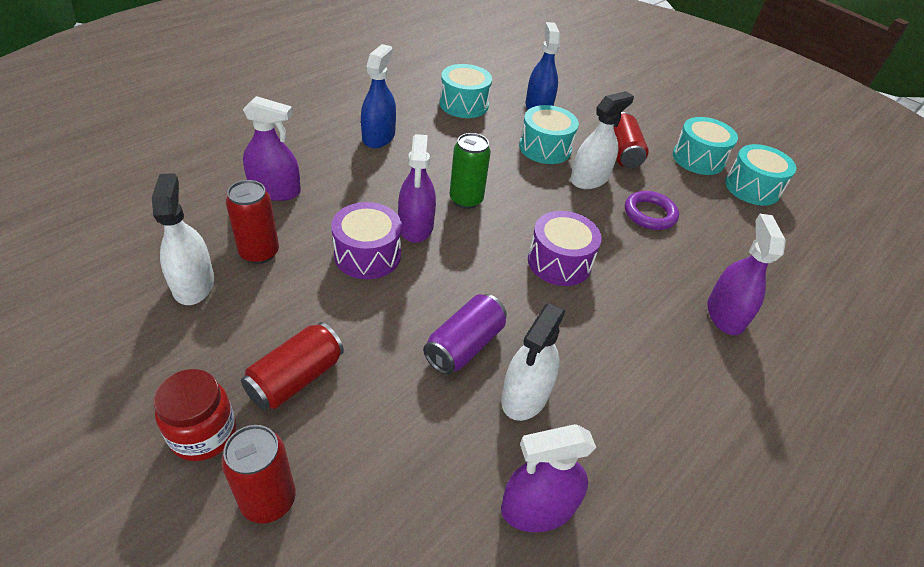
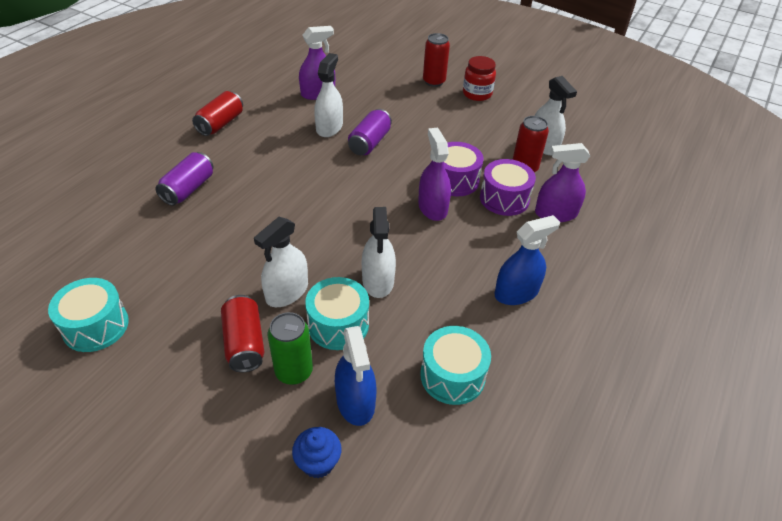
camera: 170 degrees right, 0 degrees up
(296, 378) = (452, 116): red can -> red can (220, 124)
(378, 137) = (516, 292): blue spray bottle -> blue spray bottle turned 120 degrees counterclockwise
(466, 200) = (402, 239): green can -> green can (294, 371)
(502, 170) = (378, 281): none -> white spray bottle
(559, 262) = (314, 202): purple drum -> purple drum (504, 199)
(566, 89) = (318, 462): none -> blue cupcake
(649, 214) = (229, 263): purple ring -> none
(698, 159) = (146, 358): turquoise drum -> none
(725, 314) = (188, 189): purple spray bottle -> purple can

